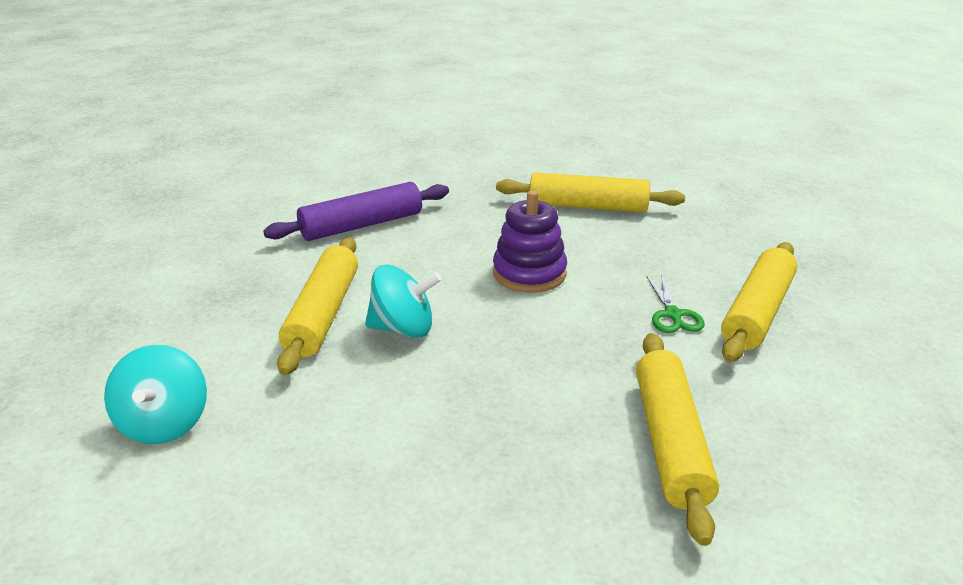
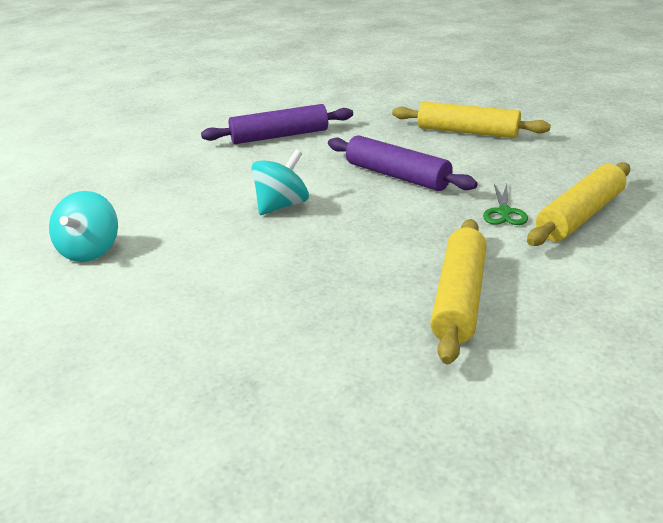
camera: 15 degrees right, 0 degrees up
(323, 314) = (227, 192): yellow rolling pin -> none
(403, 328) = (282, 205): turquoise spinning top -> turquoise spinning top turned 60 degrees counterclockwise
(529, 273) = (397, 176): purple stacking toy -> purple rolling pin

